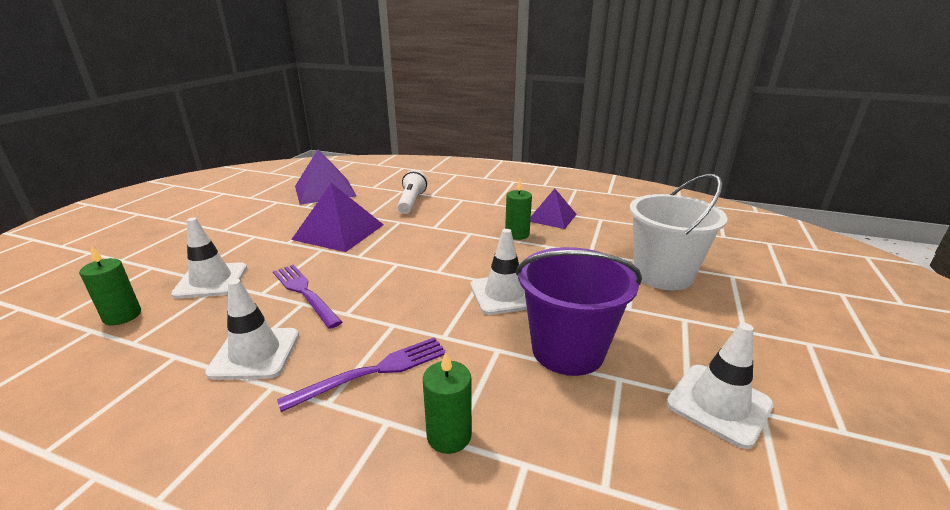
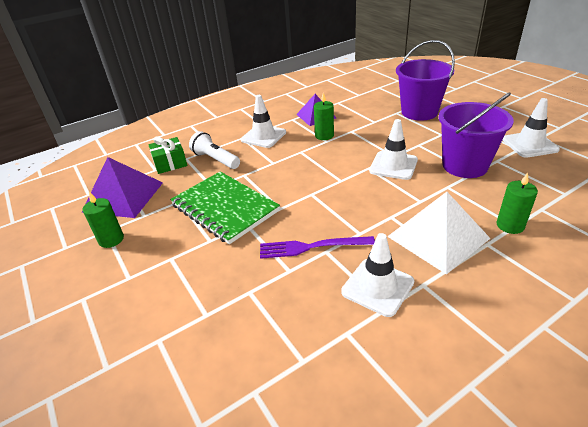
camera: 50 degrees left, 10 degrees up
(122, 316) = (246, 367): green candle -> green candle (111, 239)
(211, 281) = (236, 298): white traffic cone -> white traffic cone (263, 136)
(338, 232) = (224, 208): purple pyramid -> green notebook
(374, 372) = (437, 237): purple fork -> white pyramid
(387, 188) = (170, 163): none -> green gift
(662, 275) = (419, 112): white bucket -> purple bucket

